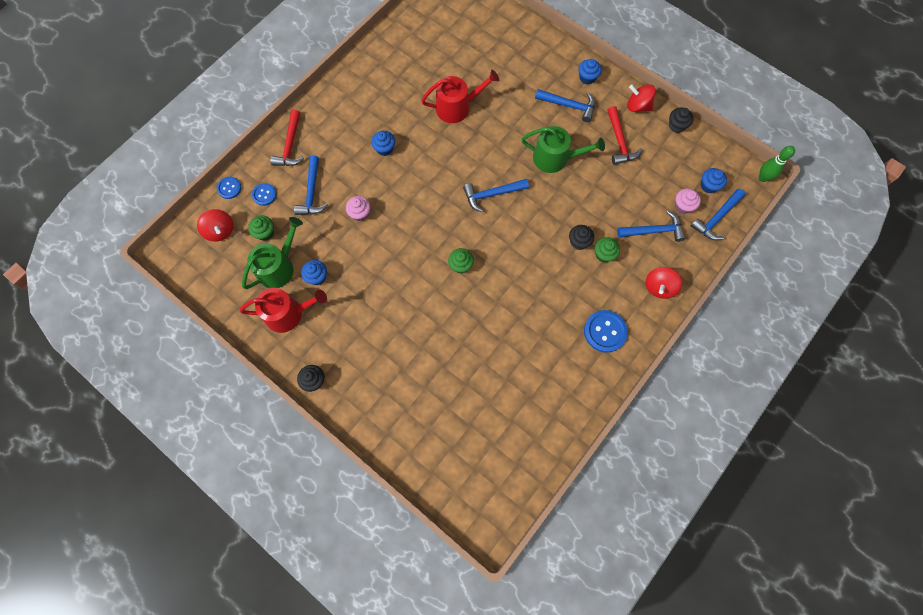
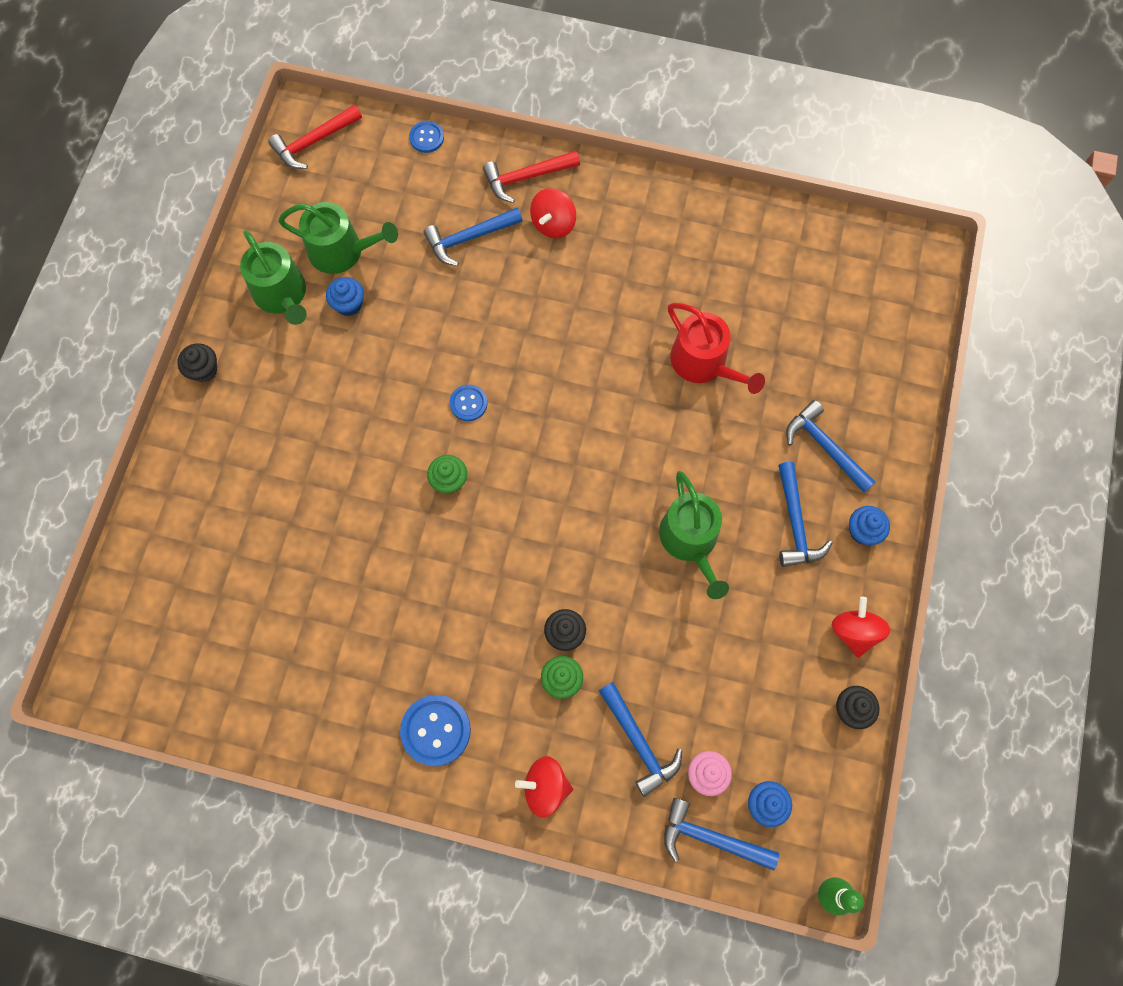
camera: 65 degrees right, 0 degrees up
(220, 230) = (361, 158): red spinning top -> red spinning top (553, 224)
(264, 195) = (437, 183): blue button -> blue button (468, 403)
(265, 233) = (383, 211): green cupcake -> none
(288, 313) = (282, 295): red watering can -> green watering can
(360, 213) = (467, 313): pink cupcake -> none
(384, 148) = (583, 297): blue cupcake -> none
(492, 194) = (583, 475): blue hammer -> blue hammer (825, 447)
(619, 141) = (772, 627): red hammer -> red hammer (314, 142)

